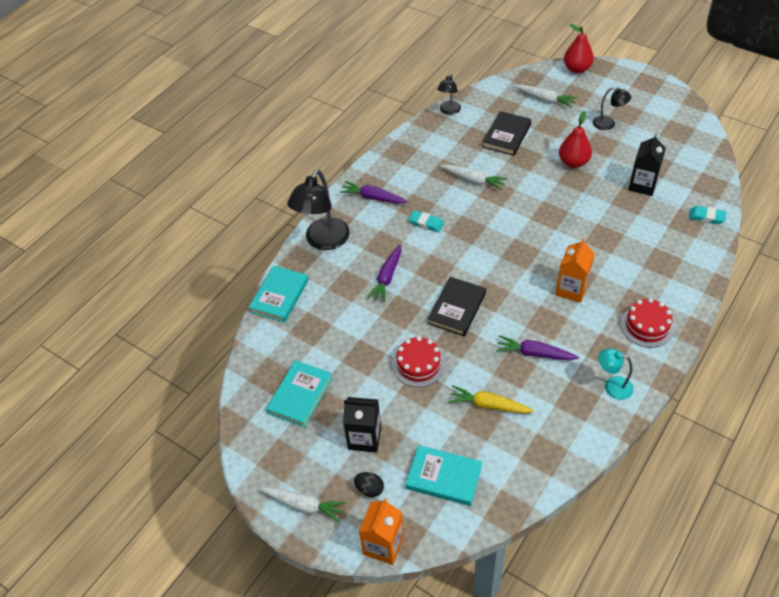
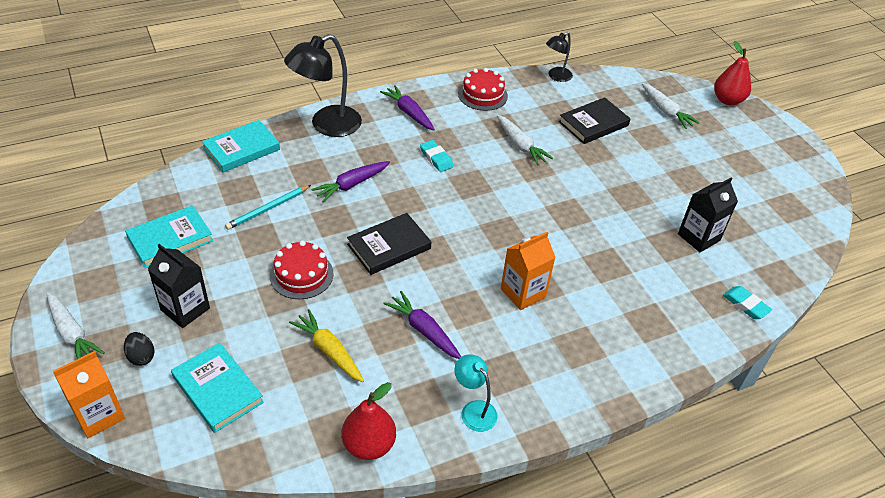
camera: 25 degrees right, 5 degrees down
(346, 331) = (268, 209): none -> turquoise pencil
(573, 162) = (641, 180): red pear -> red pear (369, 445)
(608, 124) = (714, 164): black lamp -> none
(647, 326) = (571, 373): red cake -> red cake (482, 95)

